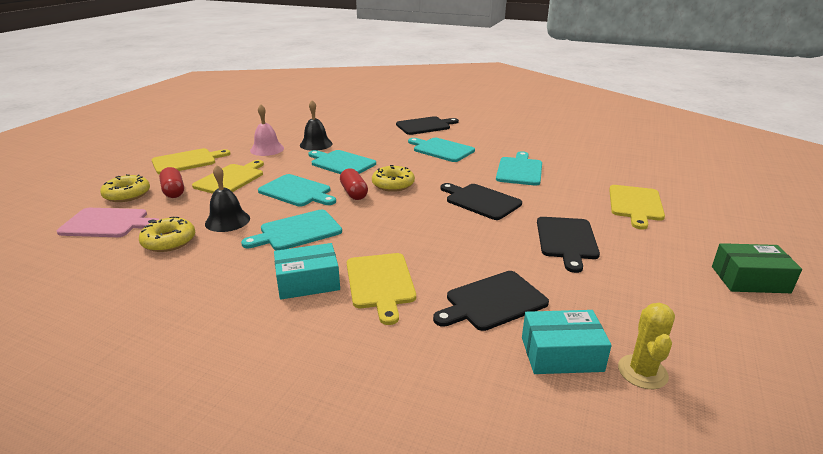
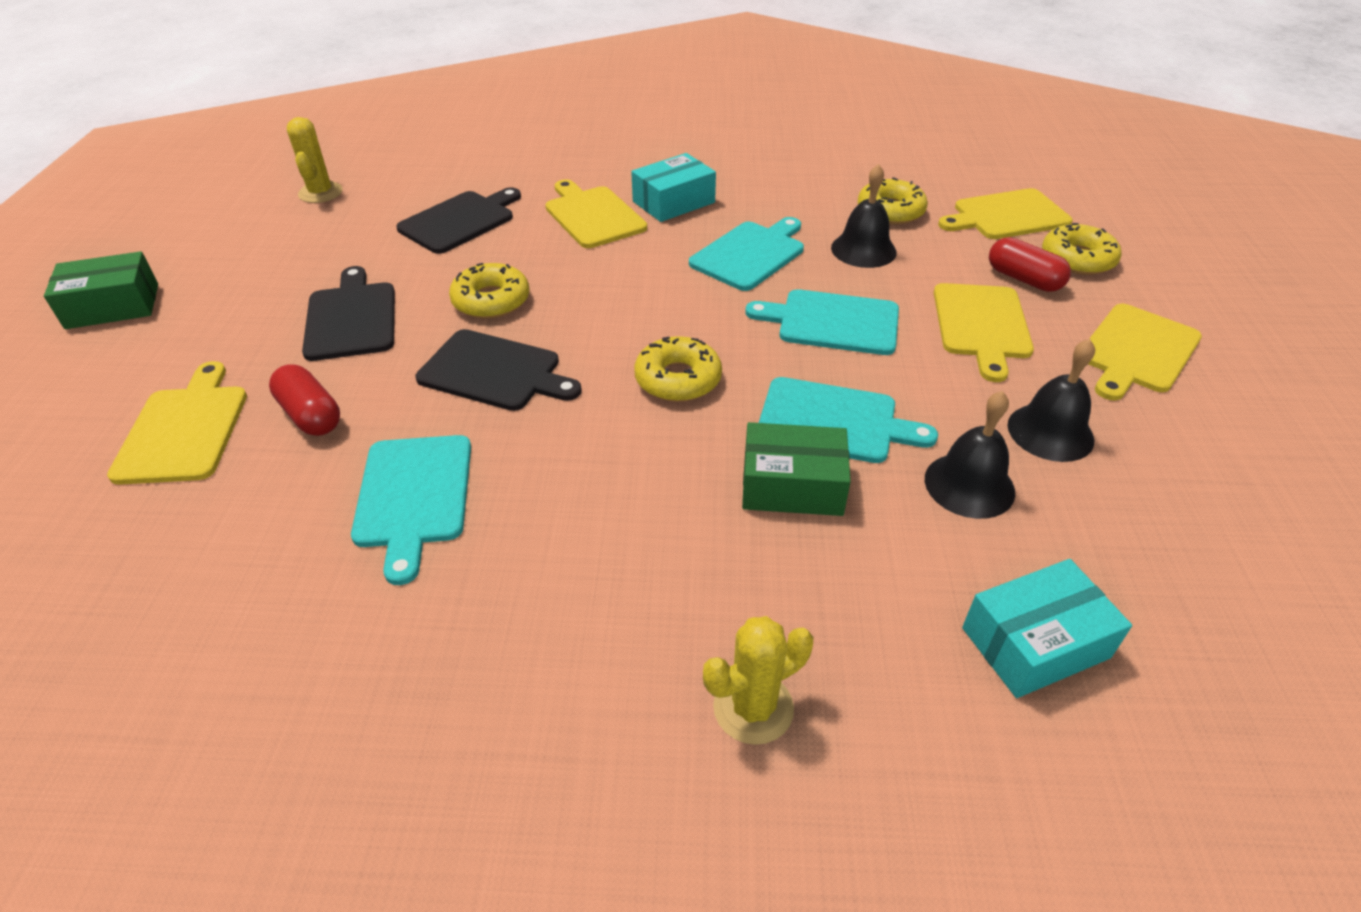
camera: 160 degrees right, 15 degrees up
(107, 223) = (1007, 216): pink cutting board -> yellow cutting board
(267, 149) = (1050, 432): pink bell -> black bell
(354, 193) = (733, 341): red capsule -> red capsule (310, 415)
(376, 152) = (792, 485): none -> green box
(425, 126) = (753, 708): black cutting board -> yellow cactus
(441, 150) = (633, 546): turquoise cutting board -> none
(477, 234) = (491, 301): none -> yellow donut
(561, 354) = (392, 192): turquoise box -> turquoise box (1035, 643)

